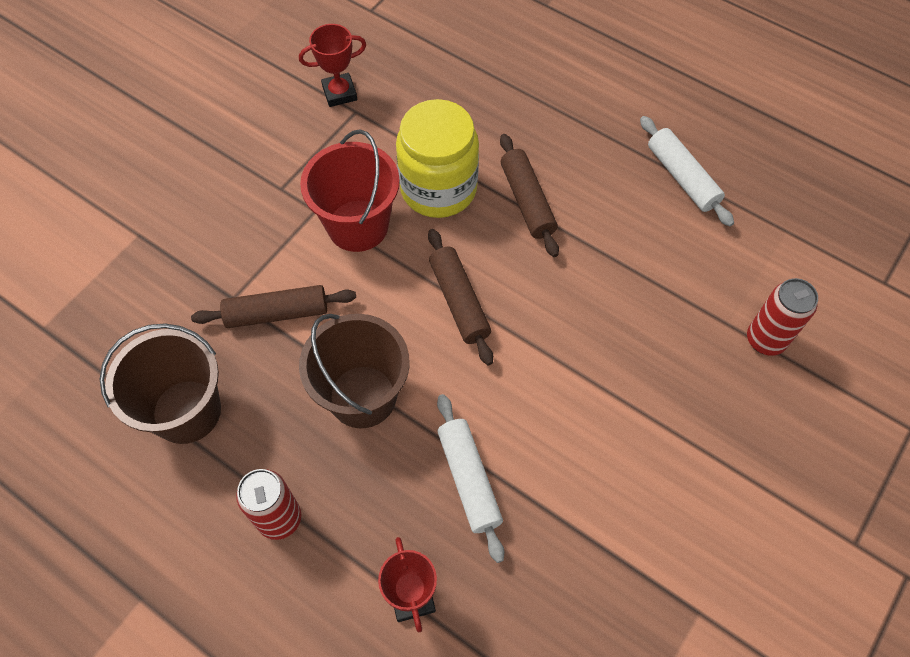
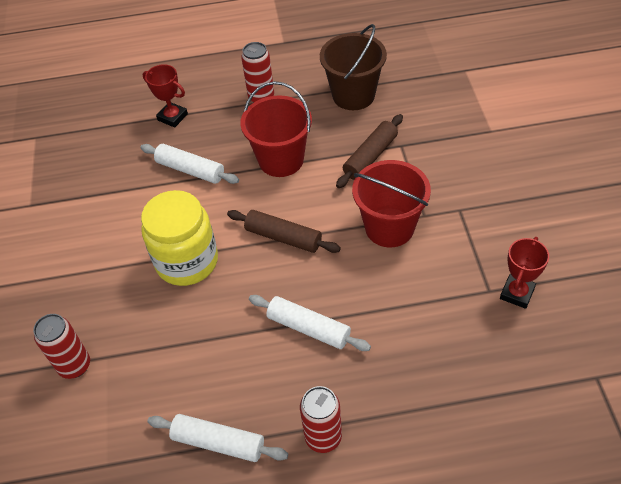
camera: 140 degrees right, 10 degrees down
(362, 396) = (281, 160): brown bucket -> red bucket
(438, 188) = (372, 288): yellow jar -> yellow jar (187, 261)
(527, 201) = (309, 328): brown rolling pin -> white rolling pin
(599, 120) = (323, 437): none -> red can

